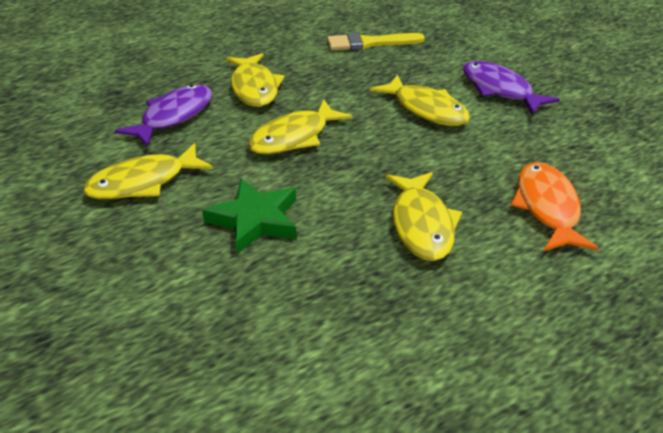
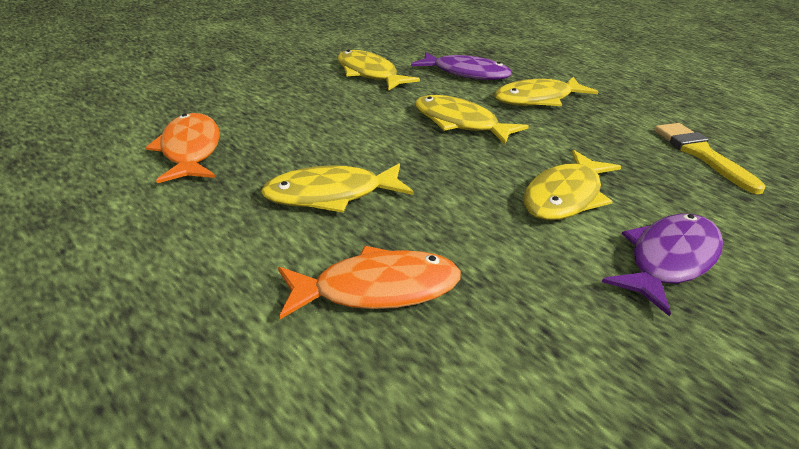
camera: 80 degrees right, 5 degrees down
(255, 220) = (328, 116): green star -> none
(319, 332) = (190, 150): none -> orange fish

